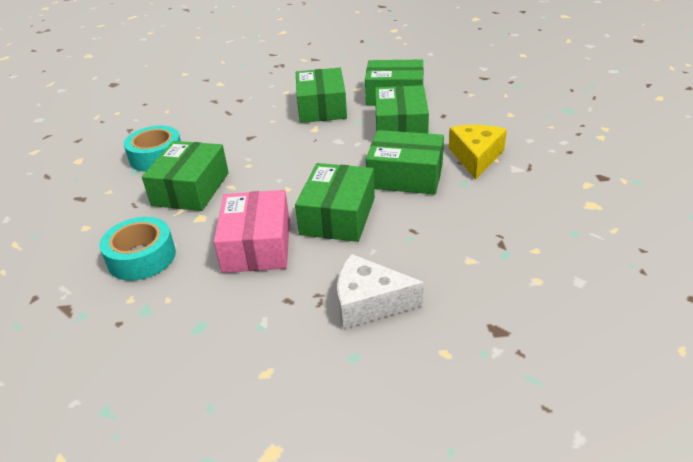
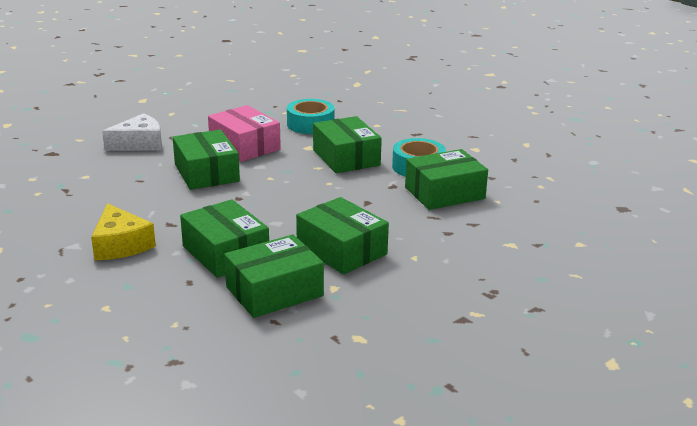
camera: 140 degrees right, 10 degrees down
(405, 176) = (178, 211): green box -> green box (444, 193)

